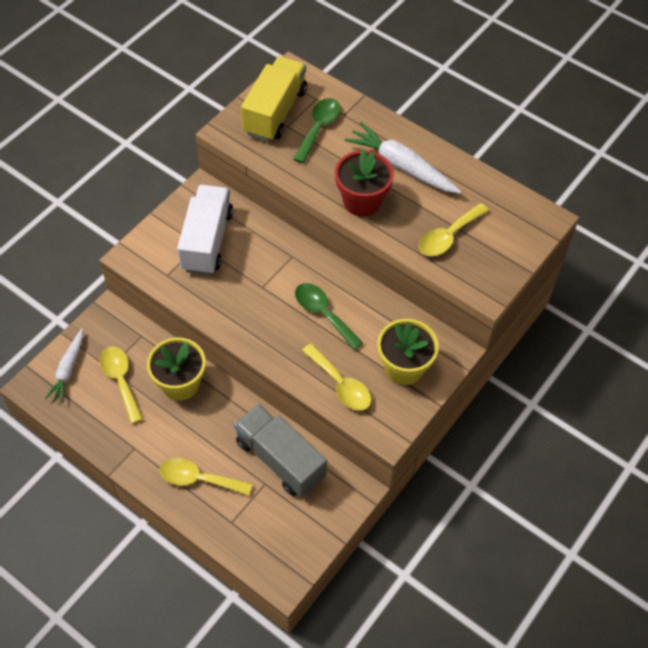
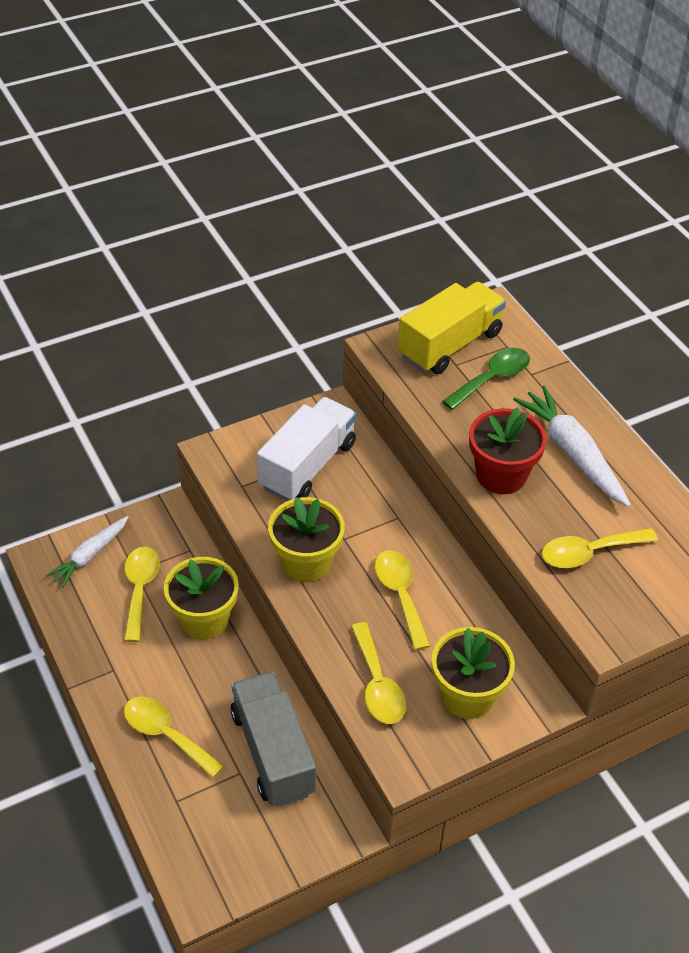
camera: 25 degrees right, 10 degrees down
(245, 315) = (306, 562): none -> yellow flower pot
(323, 313) = (400, 595): green spoon -> yellow spoon

